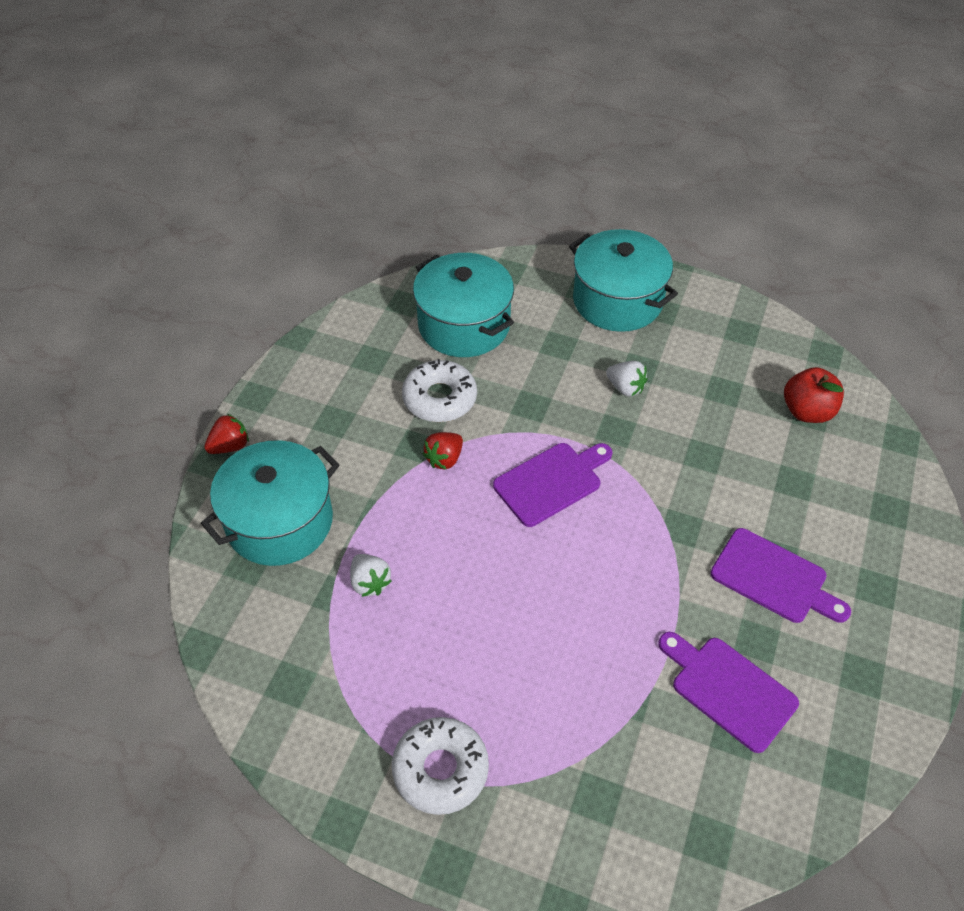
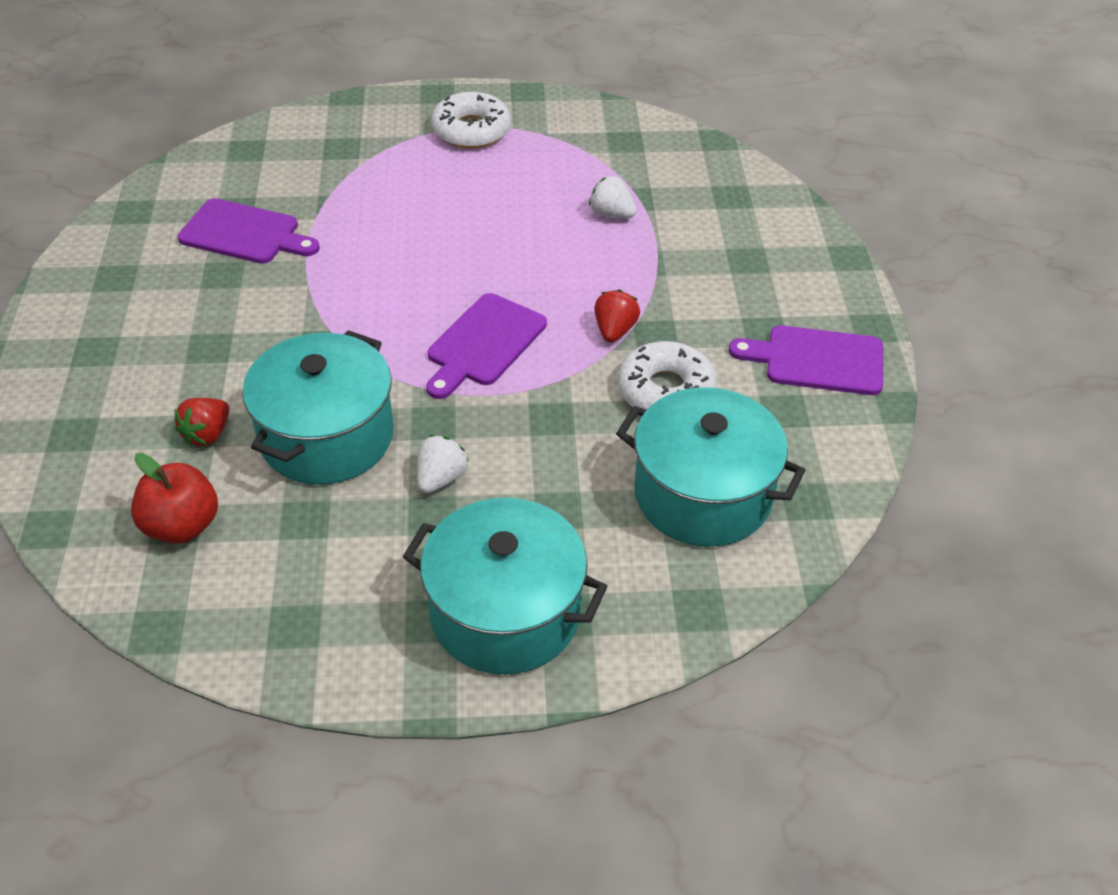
camera: 155 degrees right, 5 degrees down
(230, 446) = (846, 274): red strawberry -> red strawberry (207, 434)
(279, 521) = (734, 232): turquoise pot -> turquoise pot (327, 436)
(625, 388) = (441, 478): white strawberry -> white strawberry turned 105 degrees clockwise
(773, 578) = (211, 327): purple cutting board -> purple cutting board (817, 360)

